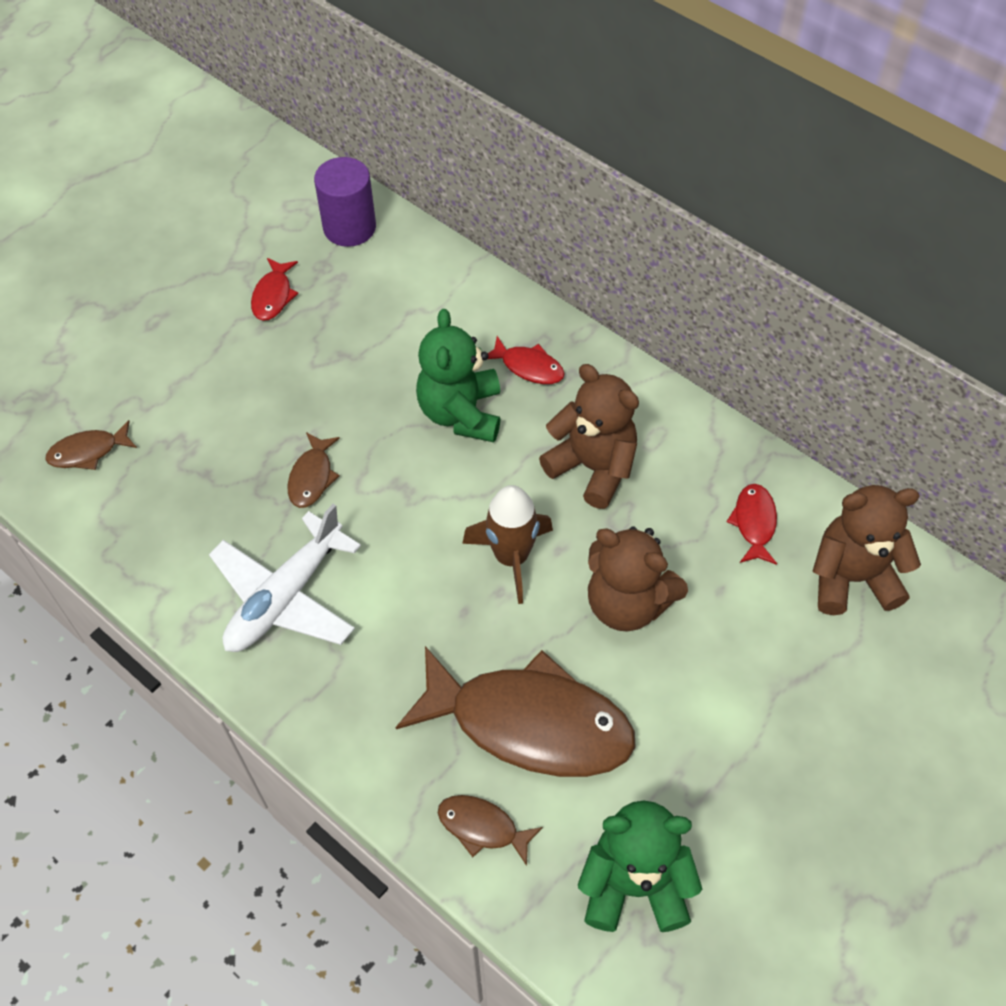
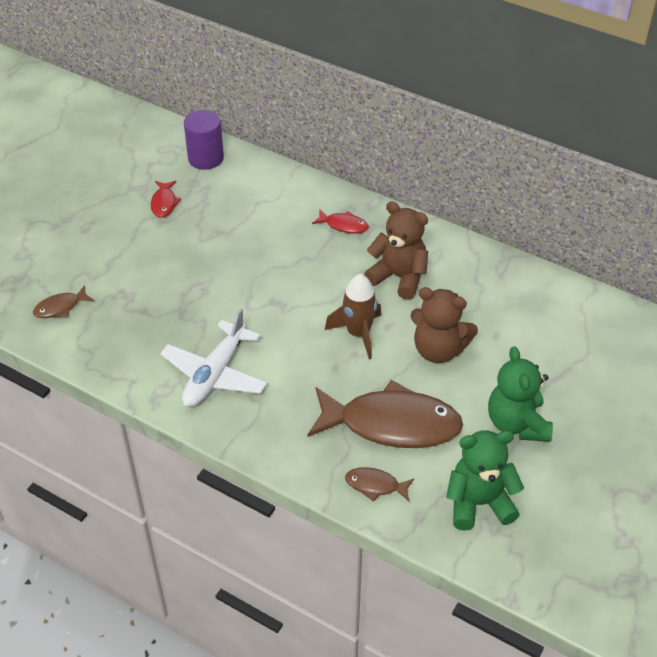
camera: 10 degrees left, 10 degrees down
(312, 477) = (216, 304): brown fish -> none
(461, 413) = (306, 256): green teddy bear -> green teddy bear (517, 423)
(754, 523) = (508, 296): red fish -> none
(851, 578) = (576, 318): brown teddy bear -> none

